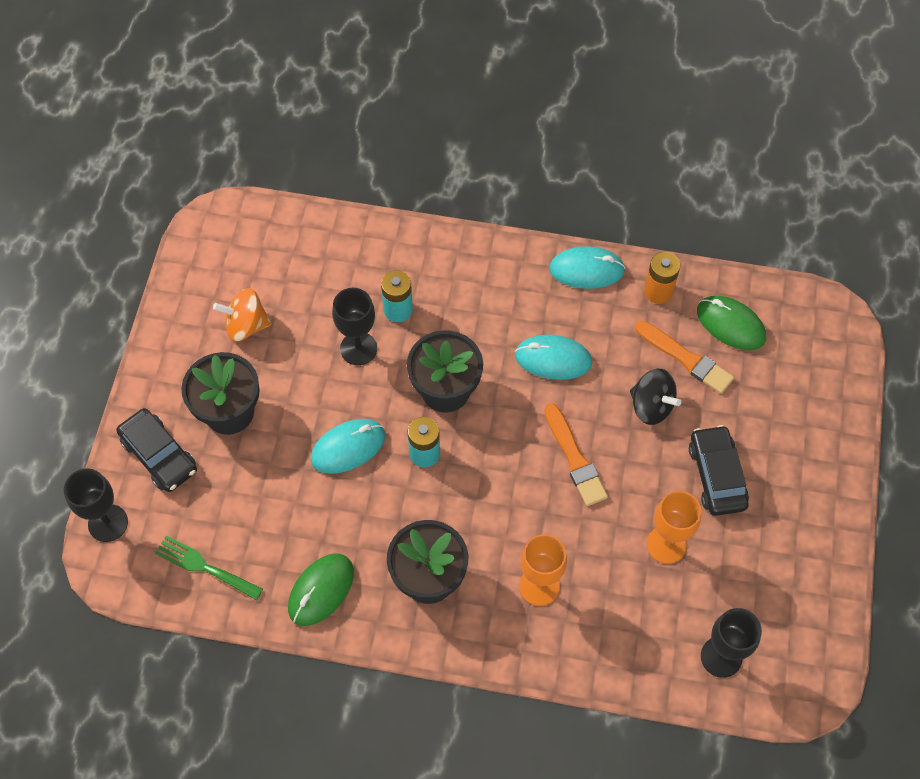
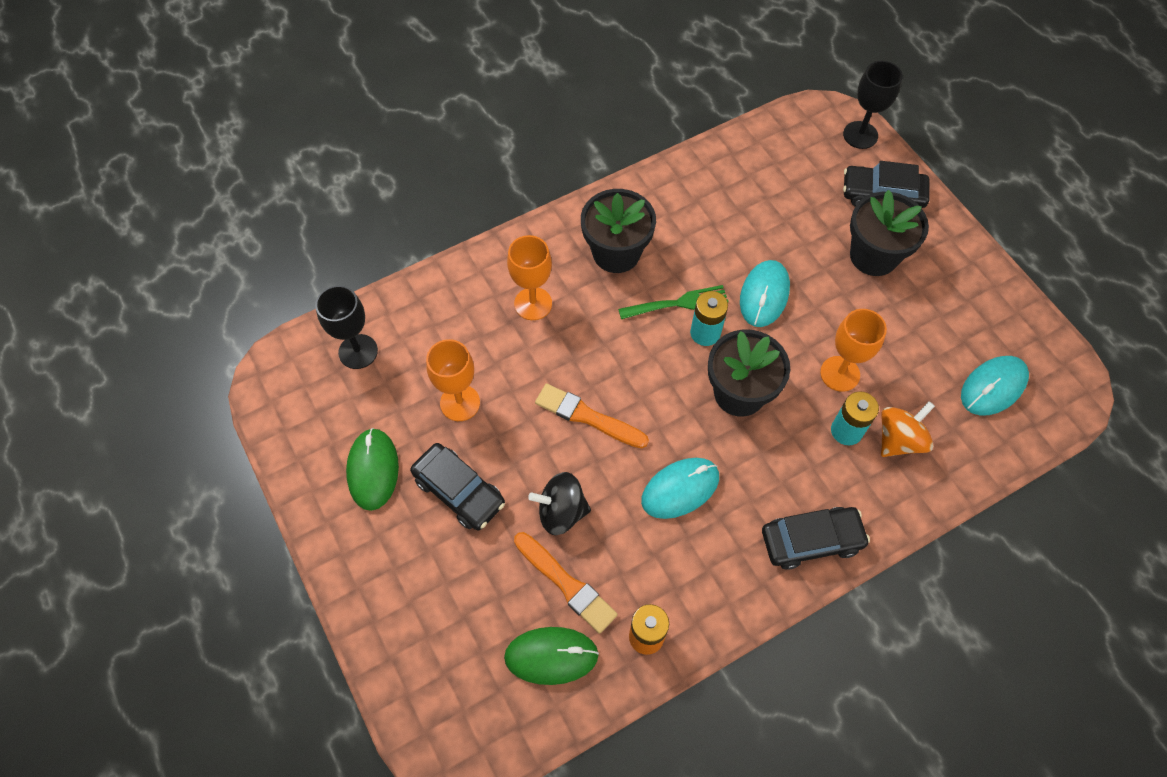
camera: 140 degrees right, 0 degrees up
(204, 567) = (770, 155): green fork -> green fork (678, 303)
(246, 325) = (940, 325): orange spinning top -> orange spinning top (899, 440)
(321, 590) = (680, 195): green mouse -> green mouse (373, 470)
(358, 348) = (840, 374): black goblet -> orange goblet
(496, 265) = (811, 541): none -> black car
(586, 270) = (730, 605): turquoise mouse -> turquoise mouse (993, 387)
(686, 358) = (566, 584): orange brush -> orange brush turned 135 degrees counterclockwise

